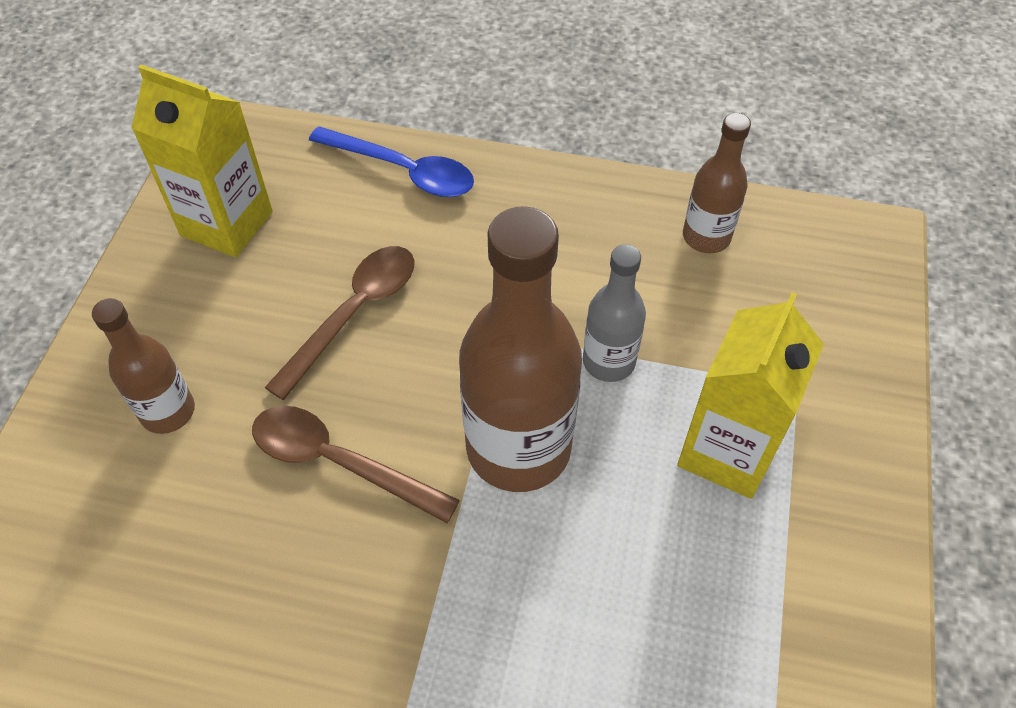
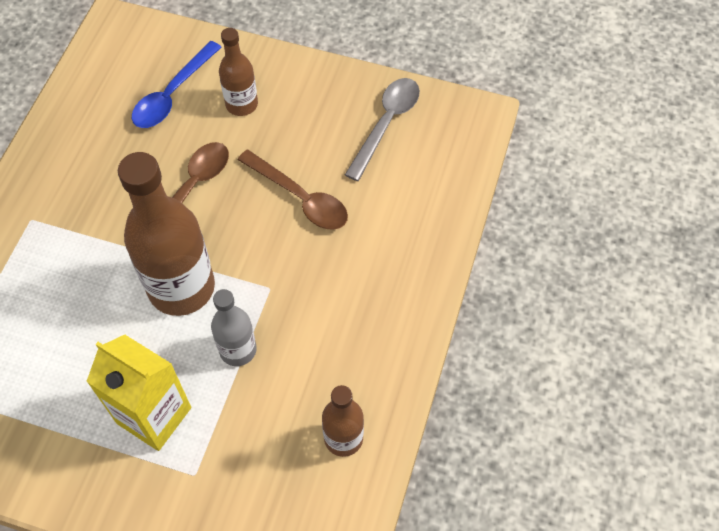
camera: 95 degrees right, 5 degrees up
(227, 223) = (386, 124): yellow carton -> grey spoon
(403, 171) = (429, 229): blue spoon -> blue spoon (172, 94)

